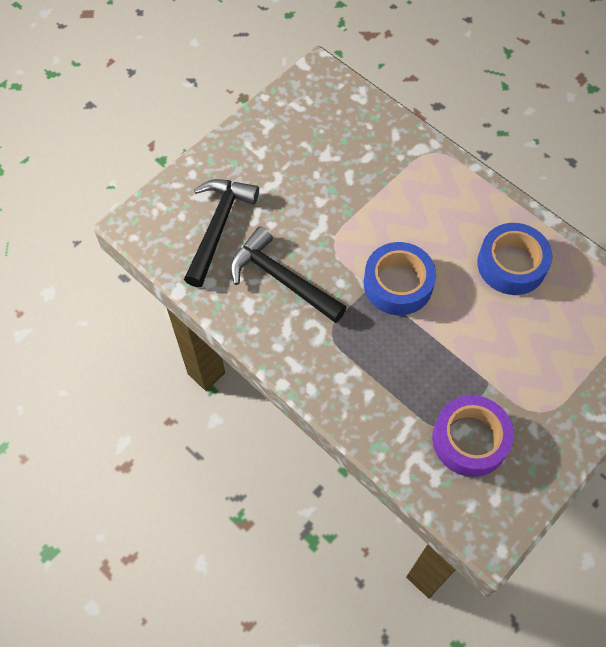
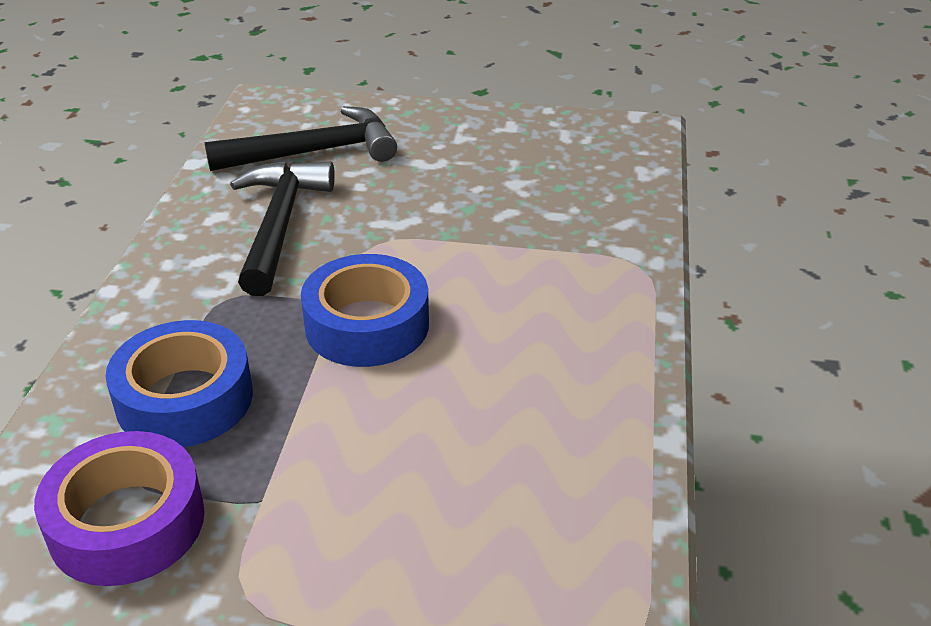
camera: 55 degrees right, 25 degrees down
(511, 264) = (525, 430): blue tape -> blue tape (185, 399)

